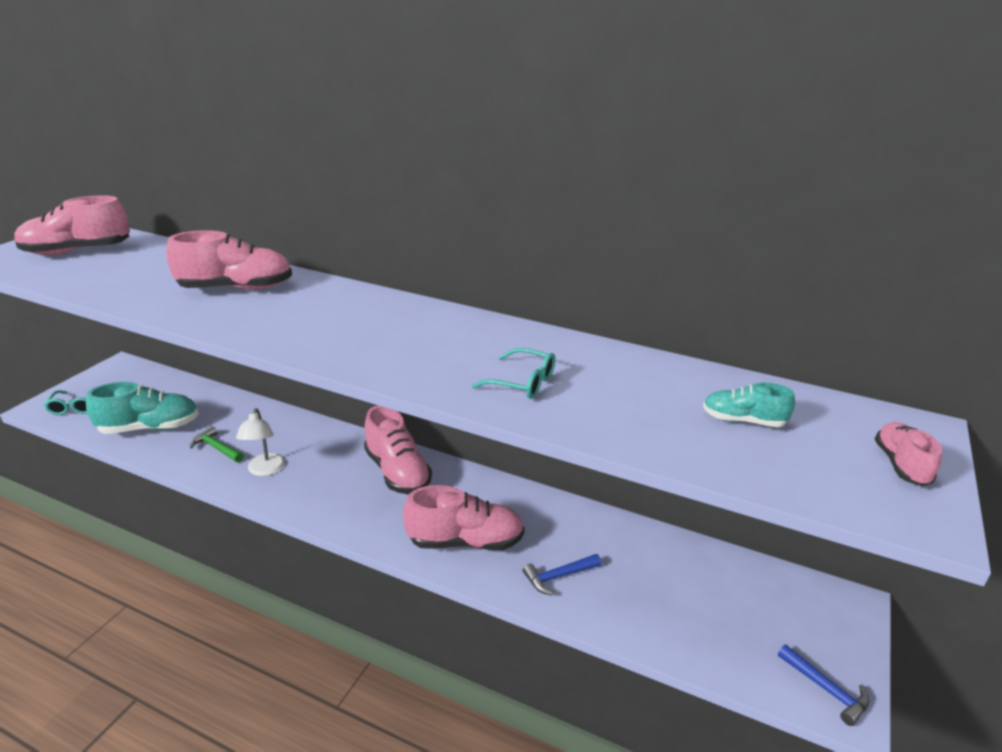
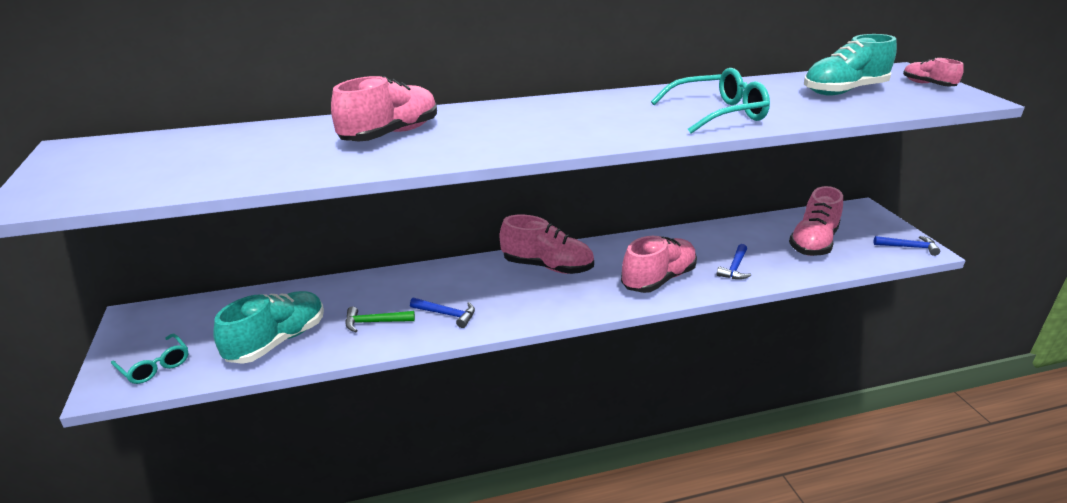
camera: 40 degrees left, 0 degrees up
(77, 251) = (134, 163): pink shoe -> pink shoe (813, 243)
(265, 470) = (447, 314): white lamp -> blue hammer
(523, 383) = (718, 113): turquoise glasses -> turquoise glasses, size x1.65
(743, 421) = (844, 91): turquoise shoe -> turquoise shoe, size x1.81

